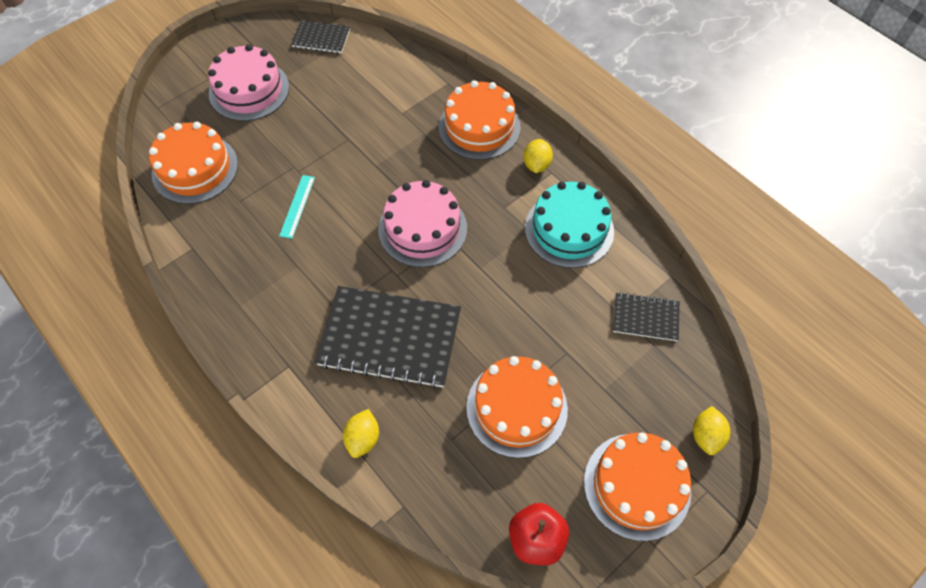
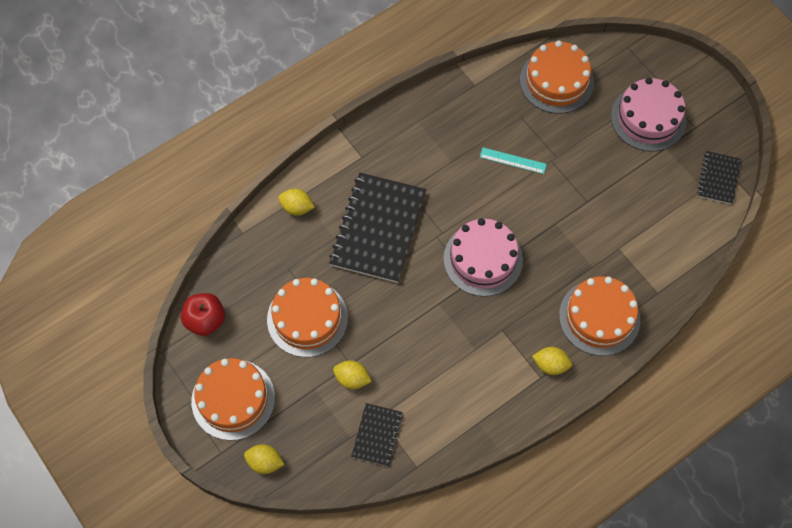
camera: 95 degrees right, 5 degrees up
(569, 229) = (474, 384): turquoise cake -> none
(585, 349) = (352, 379): none -> yellow lemon

